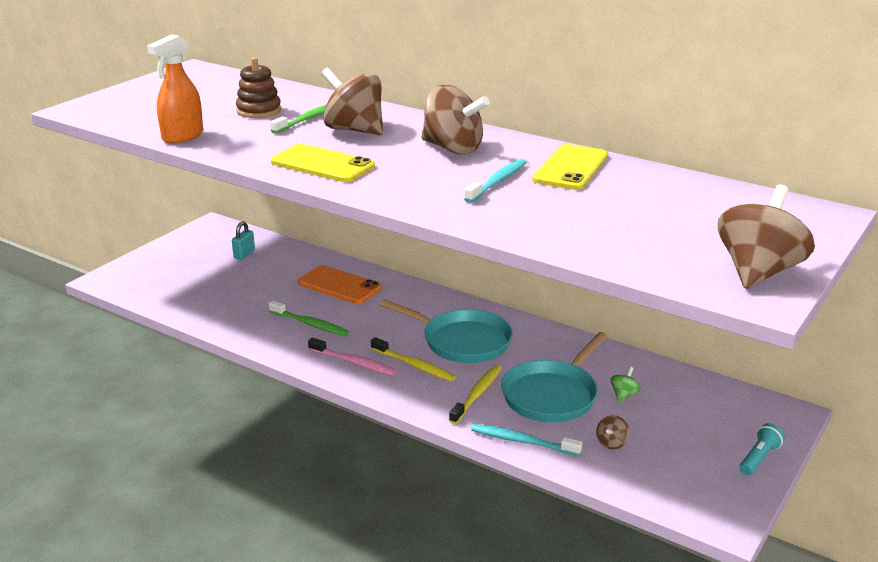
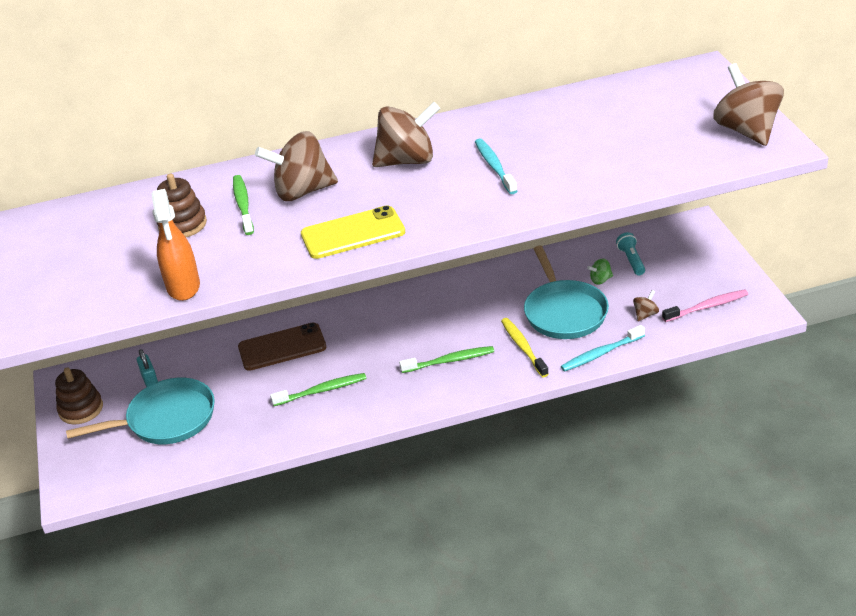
camera: 45 degrees left, 10 degrees up
(189, 244) = (81, 409): none -> brown stacking toy
(340, 285) = (282, 347): orange phone -> brown phone
(354, 362) = (408, 391): pink toothbrush -> pink toothbrush (707, 307)
(414, 365) = (449, 361): yellow toothbrush -> green toothbrush
(462, 341) = (447, 321): turquoise pan -> turquoise pan (166, 419)
(571, 168) = (512, 126): yellow phone -> none
(611, 443) = (645, 314): brown spinning top -> brown spinning top turned 120 degrees counterclockwise
(624, 395) = (600, 280): green spinning top -> green spinning top turned 90 degrees counterclockwise
(759, 458) = (724, 262): turquoise flashlight -> turquoise flashlight (631, 260)

